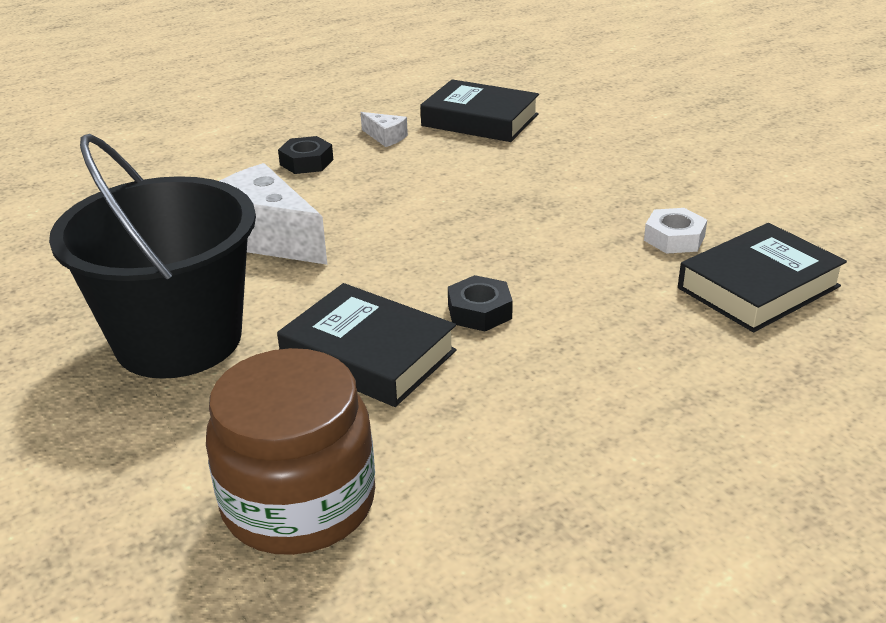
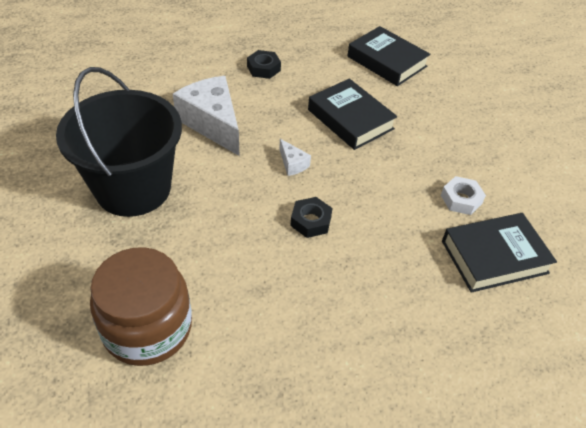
camera: 15 degrees right, 15 degrees up
(368, 355) = (231, 234): black book -> black book (350, 119)
(385, 137) = (320, 60): white cheese -> white cheese (292, 164)

